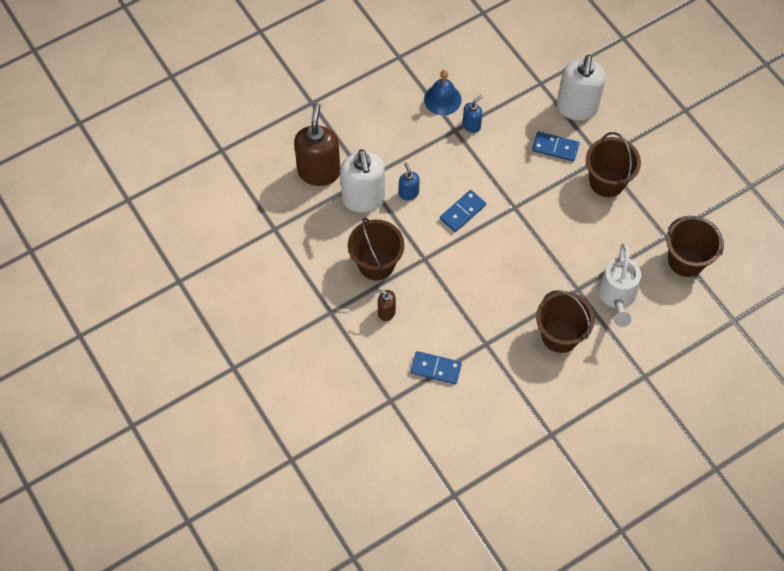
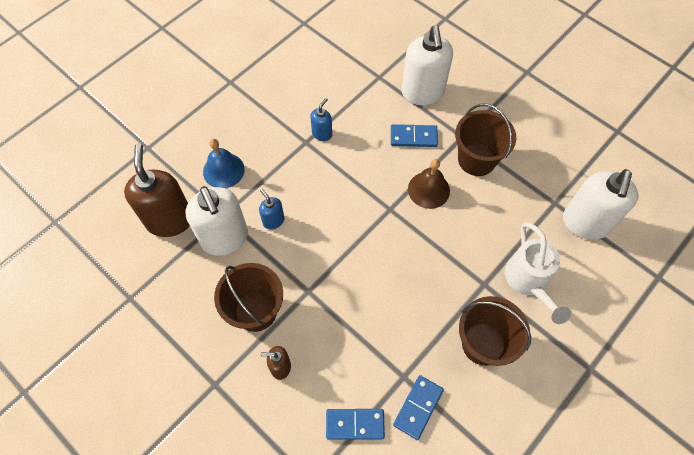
camera: 15 degrees left, 0 degrees up
(442, 99) = (285, 114): blue bell -> blue bell (223, 170)
(462, 212) = (336, 227): blue domino -> blue domino (418, 407)
(554, 198) = (428, 190): none -> brown bell
(686, 260) = (585, 223): brown bucket -> white soap dispenser

